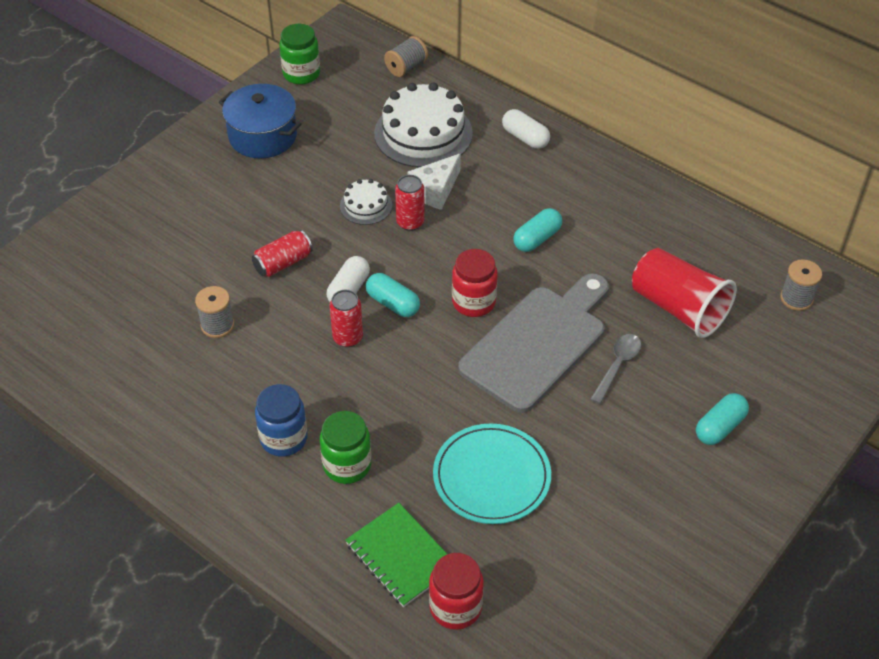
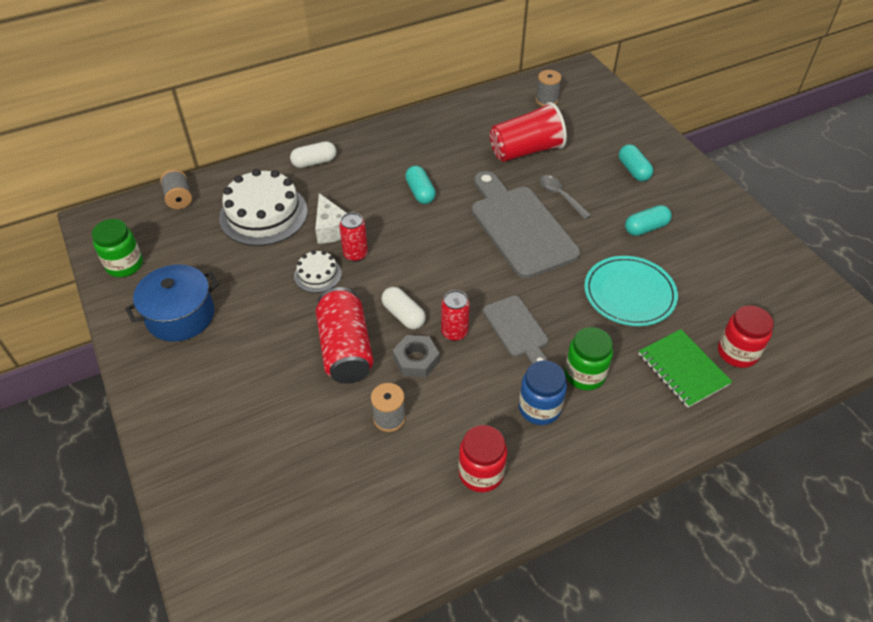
camera: 65 degrees left, 0 degrees up
(283, 263) = (345, 349): red can -> red can, size x1.71
(296, 320) = (416, 360): none -> grey nut
(380, 388) = (517, 329): none -> grey cutting board
(393, 303) = (434, 293): turquoise capsule -> turquoise capsule (646, 228)
(401, 556) = (683, 369): green notebook -> green notebook turned 75 degrees clockwise
(473, 302) = (461, 246): red jar -> red jar (481, 473)

